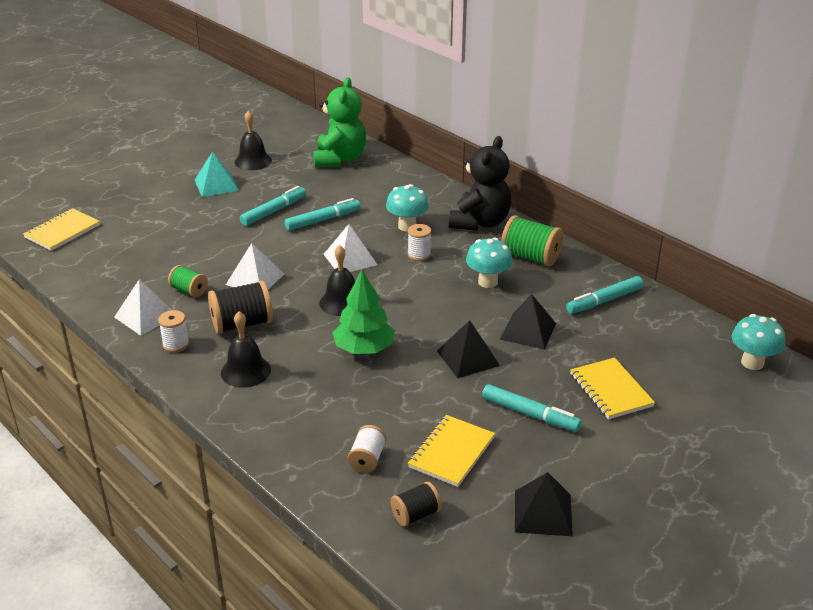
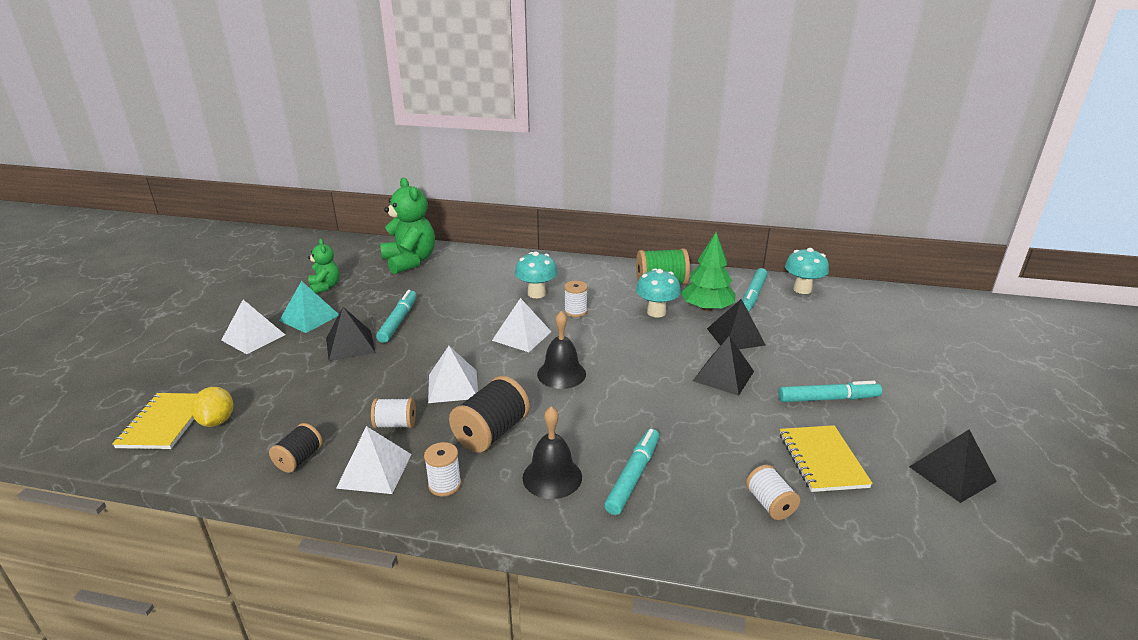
camera: 35 degrees left, 5 degrees down
(90, 243) = (217, 421): none -> yellow lemon
(166, 187) = (253, 337): none -> white pyramid
(189, 291) = (395, 424): green spool -> white spool
(221, 218) = (350, 345): none -> black pyramid
(253, 161) = (325, 287): black bell -> green teddy bear
(323, 220) = (455, 313): turquoise marker -> turquoise marker (633, 476)
(364, 348) = (633, 405): green tree -> green tree (707, 308)
(415, 514) = (876, 533): black spool -> black spool (299, 459)
(480, 222) = (590, 272): black teddy bear -> none
(611, 390) = (850, 355): yellow notebook -> none
(752, 363) = (896, 299): turquoise mushroom -> turquoise mushroom (802, 289)

